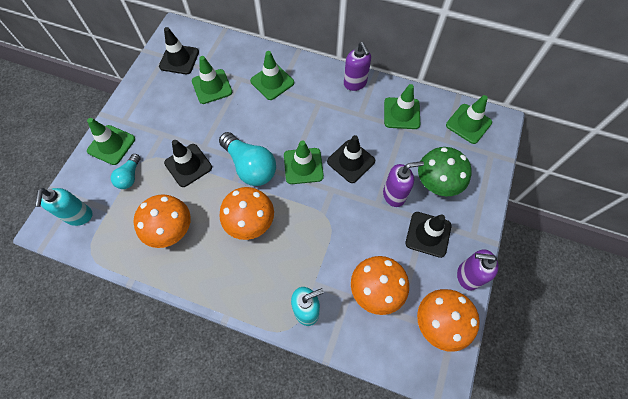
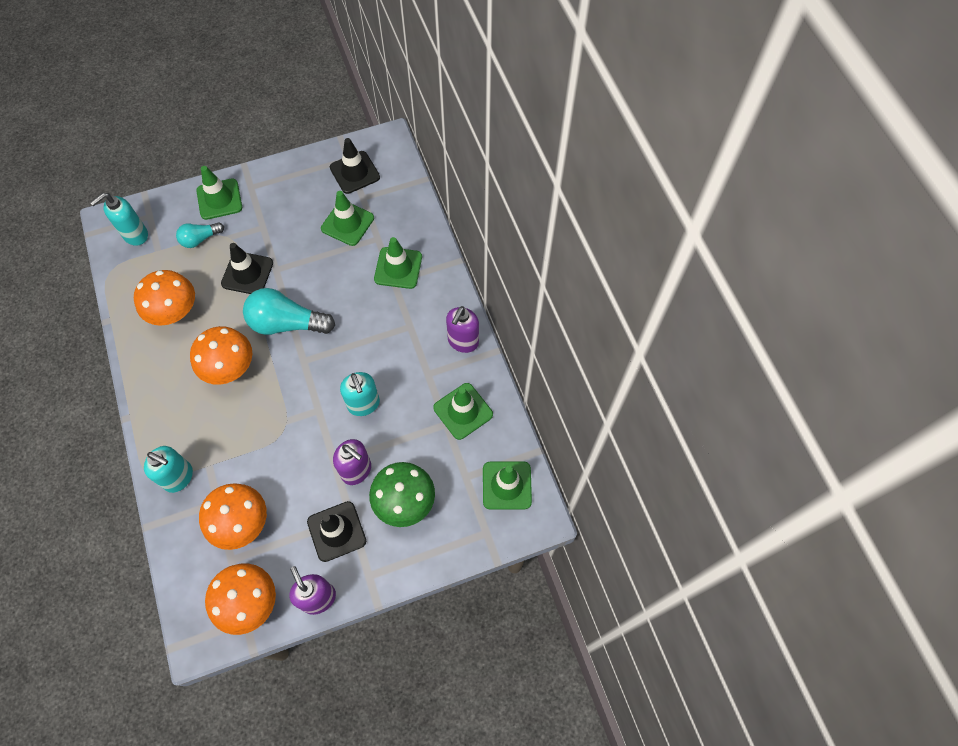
camera: 50 degrees right, 0 degrees up
(250, 166) = (286, 323): turquoise light bulb -> turquoise light bulb turned 90 degrees clockwise
(303, 166) = (324, 367): green traffic cone -> none
(351, 161) = (364, 404): black traffic cone -> turquoise soap dispenser

